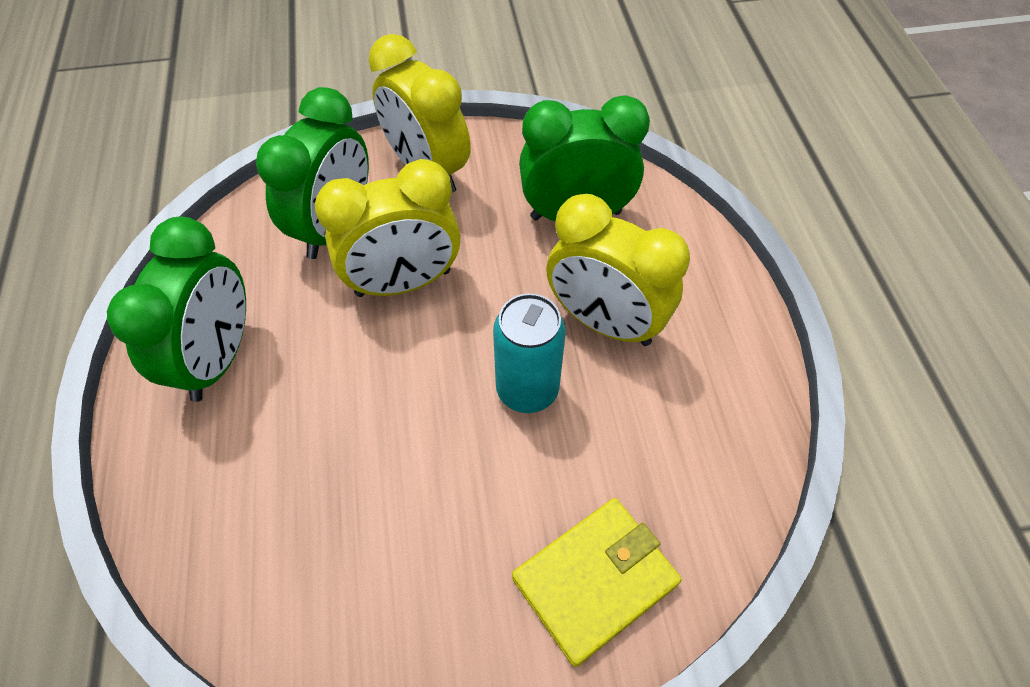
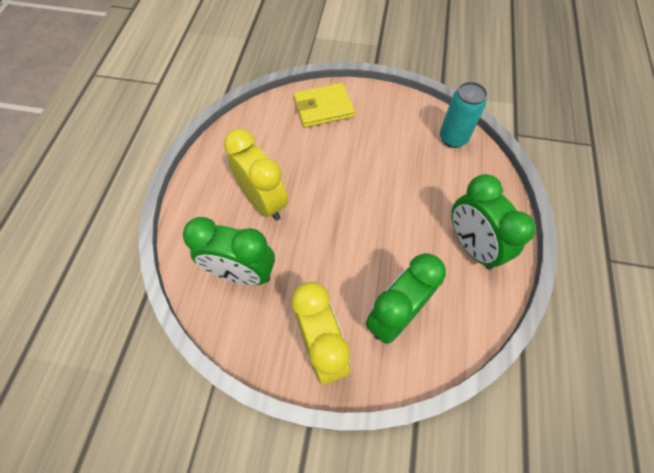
camera: 160 degrees left, 5 degrees up
(218, 358) = (472, 246): green clock -> green clock turned 60 degrees counterclockwise
(403, 283) = (362, 260): yellow clock -> none
(527, 390) = (318, 181): turquoise can -> turquoise can (453, 138)

